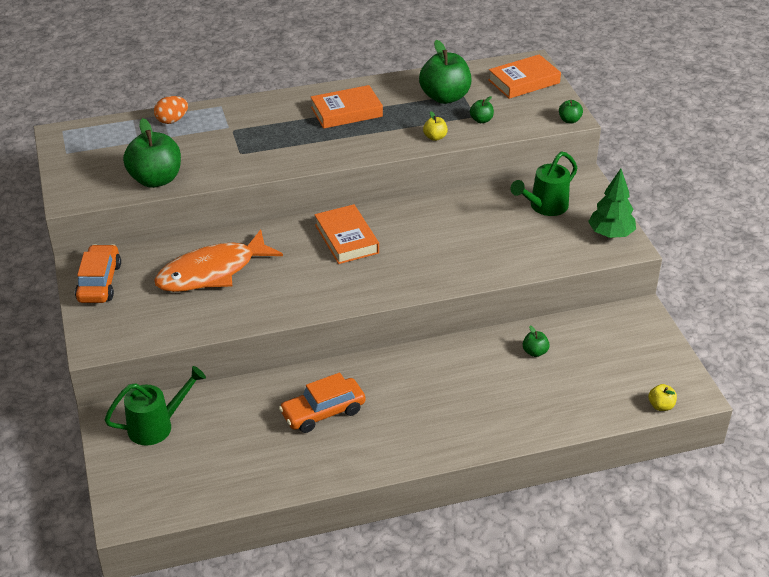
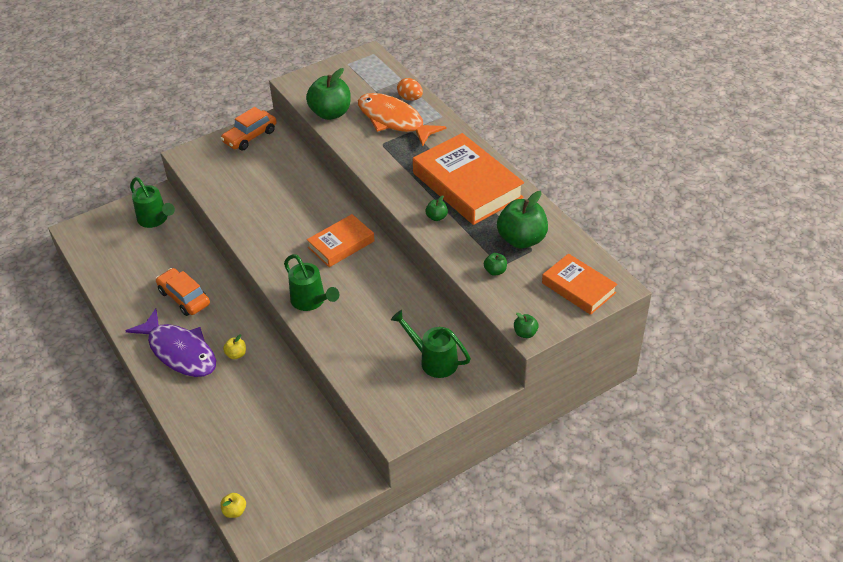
camera: 75 degrees right, 5 degrees up
(99, 282) = (250, 136): orange car -> orange car turned 150 degrees clockwise
(212, 272) = (277, 185): orange fish -> orange fish (394, 120)
(346, 112) = (467, 185): orange book -> orange book, size x1.73
(414, 426) = (179, 351): none -> purple fish
(426, 274) = (311, 301): none -> green watering can
(435, 137) = (453, 247): yellow apple -> yellow apple (236, 354)
(535, 352) = (282, 410): green apple -> green apple (436, 217)
(610, 234) = (409, 416): green tree -> none

